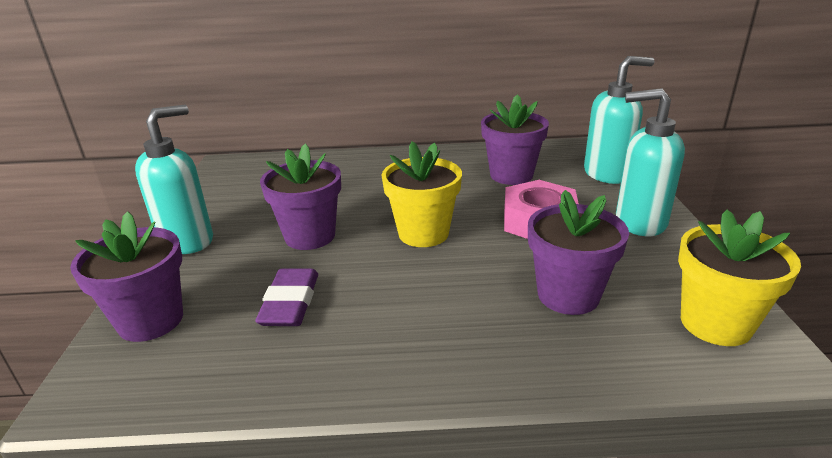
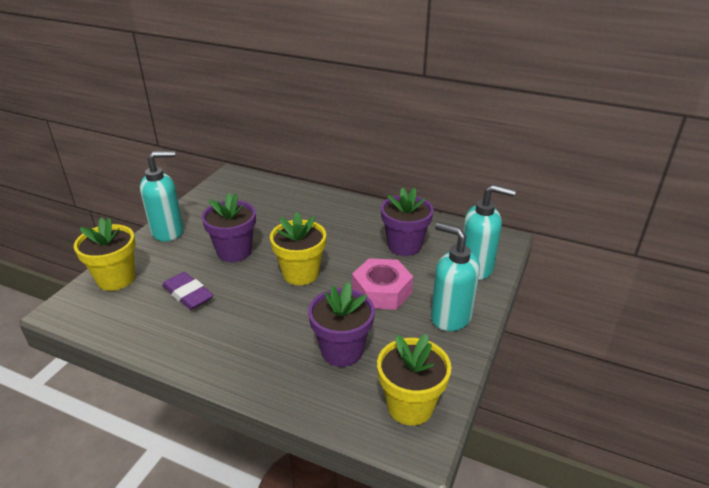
camera: 25 degrees right, 5 degrees up
(151, 320) = (116, 279): purple flower pot -> yellow flower pot
(290, 303) = (188, 294): purple eraser -> purple eraser turned 75 degrees counterclockwise

